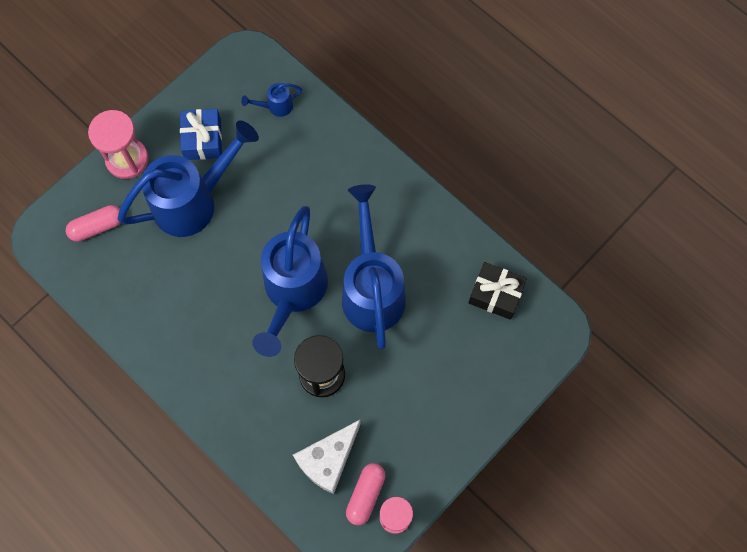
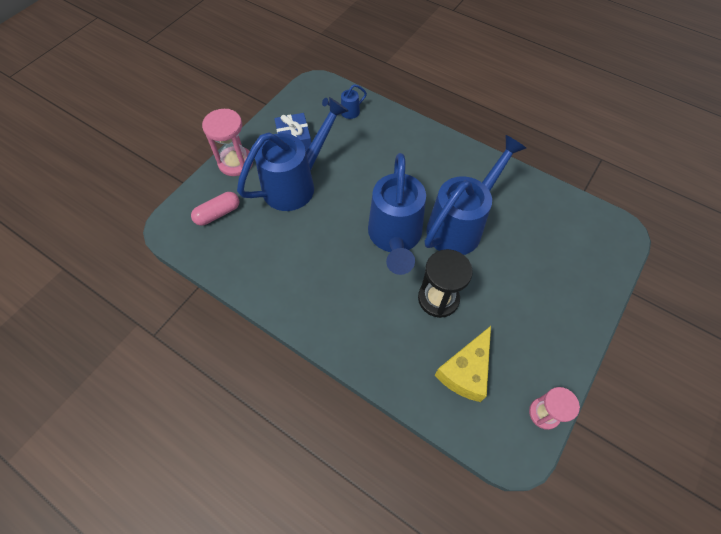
camera: 10 degrees left, 10 degrees down
(328, 460) = (465, 371): white cheese -> yellow cheese
(365, 495) = (510, 397): pink capsule -> none
(372, 289) = (460, 225): blue watering can -> blue watering can turned 60 degrees clockwise
(496, 294) = (561, 214): black gift -> none

